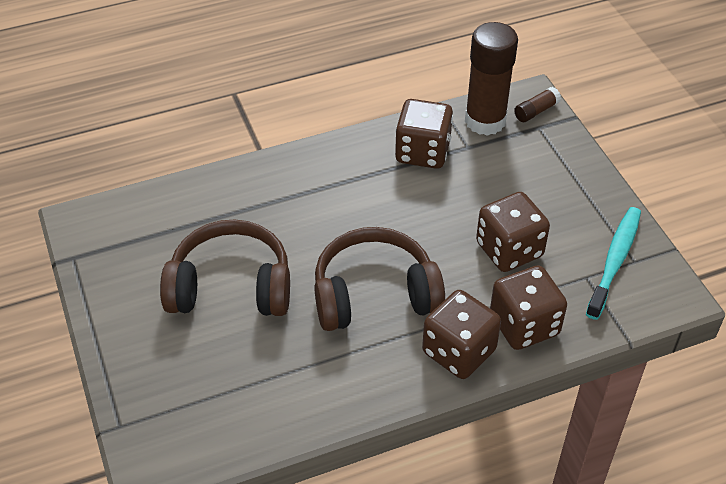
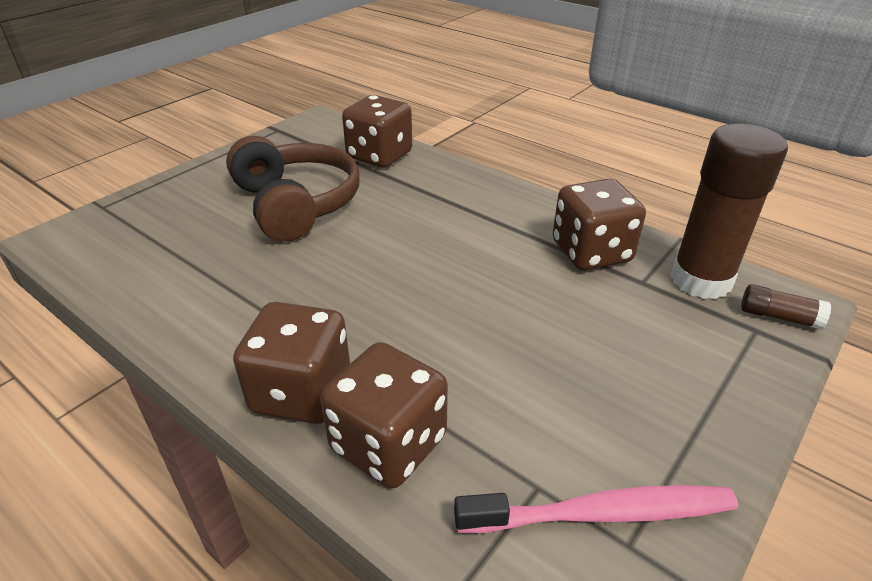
camera: 60 degrees right, 10 degrees down
(374, 295) = (348, 291): brown headphones -> none
(509, 250) = (511, 378): brown dice -> brown dice (379, 156)
(614, 261) = (602, 513): turquoise toothbrush -> pink toothbrush

